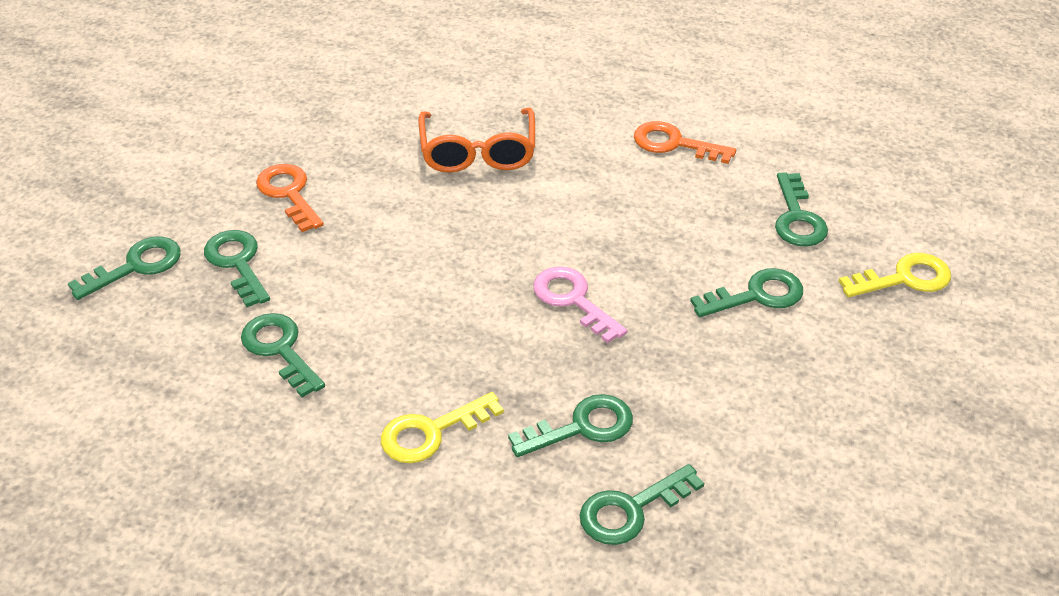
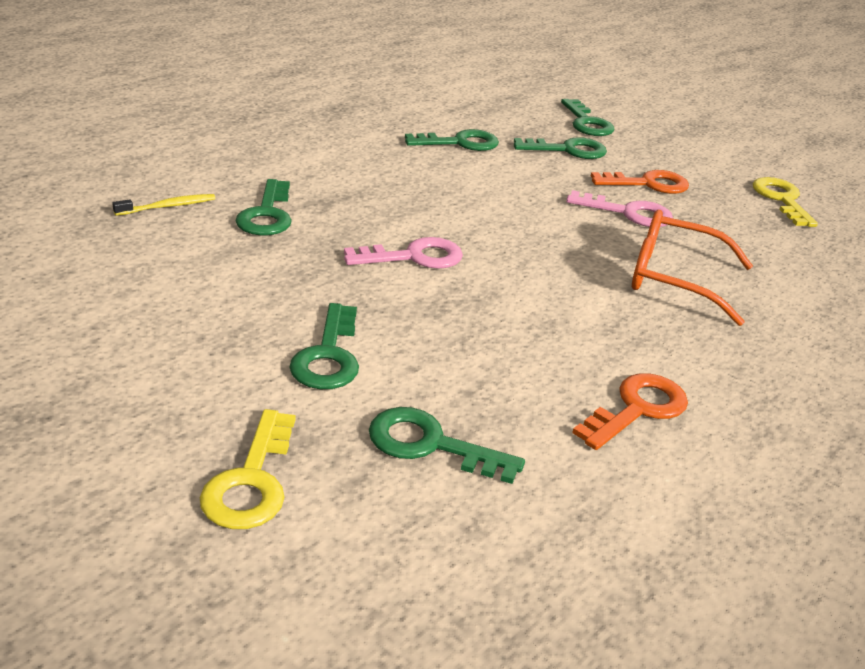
camera: 110 degrees right, 10 degrees down
(370, 195) = (628, 213): none -> pink key
(432, 432) = (327, 166): yellow key -> yellow key (781, 200)
(631, 510) = (168, 206): green key -> yellow toothbrush

